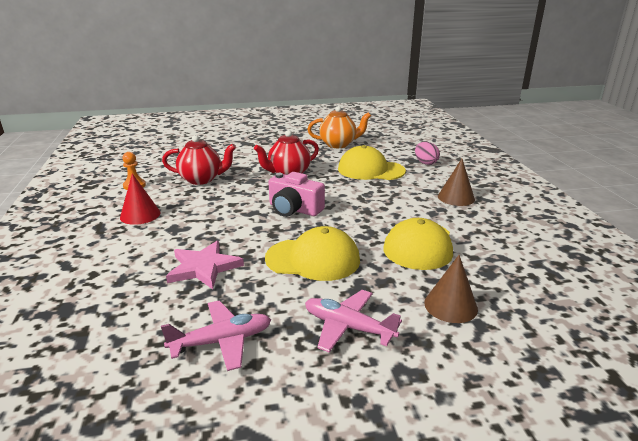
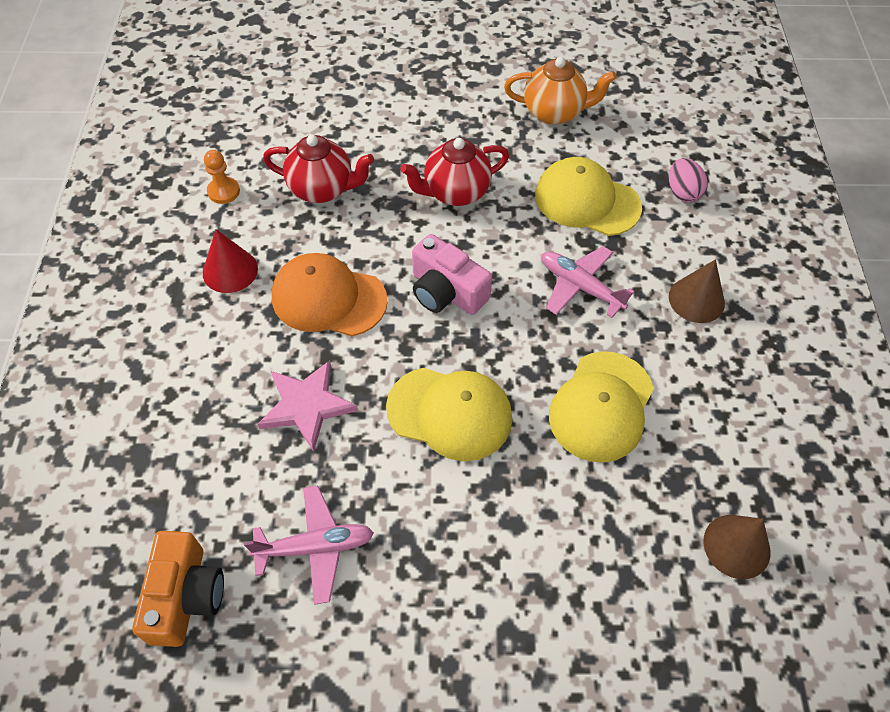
camera: 10 degrees right, 30 degrees up
(104, 389) = (185, 596): none -> orange camera
(213, 219) = (328, 298): none -> orange cap
(348, 327) = (465, 551): pink plane -> pink plane (580, 287)
(450, 305) = (602, 537): brown cone -> brown cone (736, 546)

